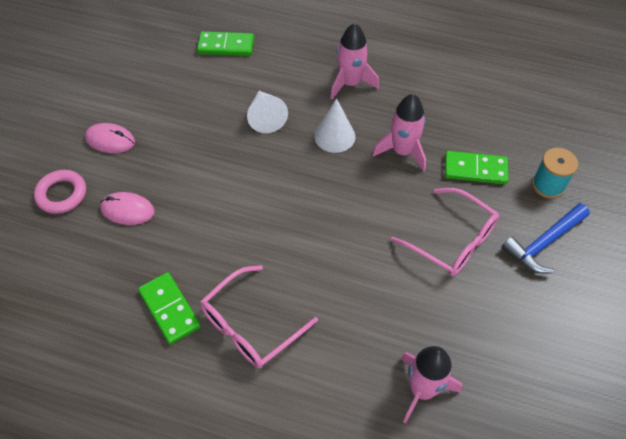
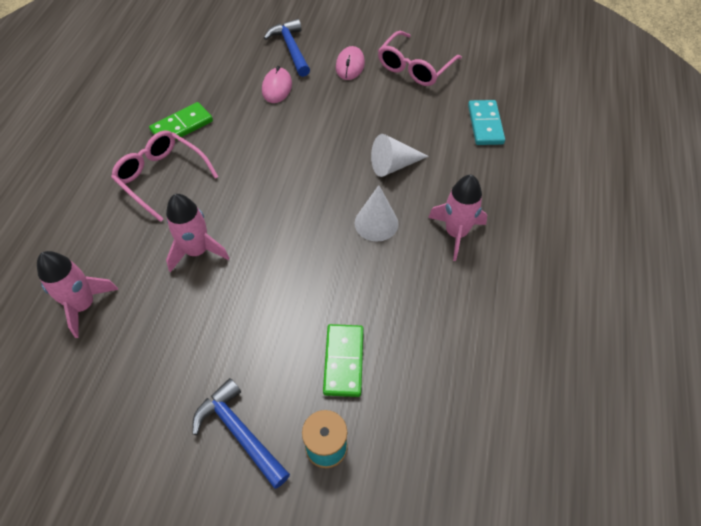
camera: 85 degrees right, 0 degrees up
(62, 194) = (291, 49): pink ring -> blue hammer
(226, 46) = (485, 124): green domino -> turquoise domino
(402, 151) = (362, 286): pink rocket -> pink rocket (197, 251)
(452, 240) = (244, 334): pink glasses -> pink glasses (415, 67)

